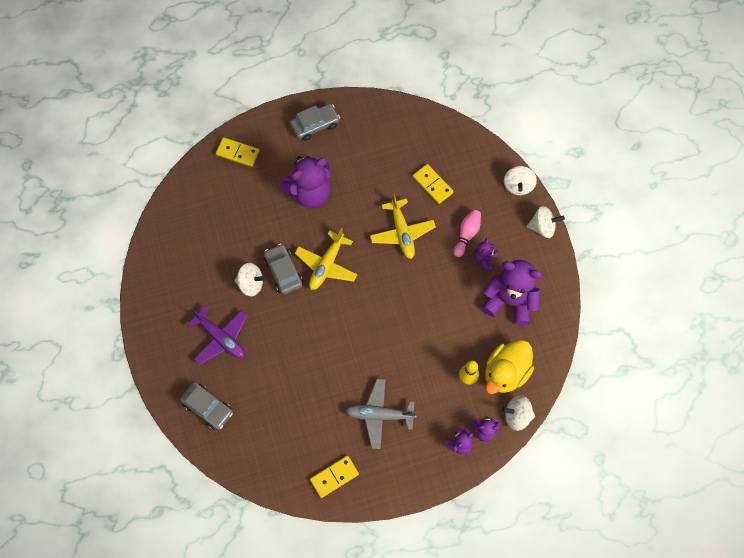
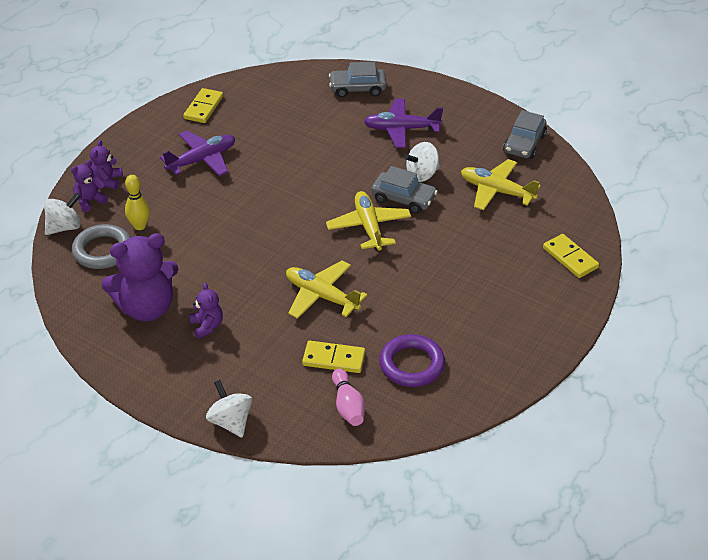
camera: 140 degrees right, 25 degrees down
(221, 234) = (496, 191): none -> yellow plane
(238, 153) = (570, 258): yellow domino -> yellow domino turned 75 degrees clockwise
(309, 193) = (455, 270): purple teddy bear -> none
(315, 125) = (527, 332): grey car -> grey car (524, 144)
(379, 415) = (202, 160): grey plane -> purple plane
(395, 151) = (412, 364): none -> purple ring
(467, 235) = (248, 336): pink bowling pin -> pink bowling pin (348, 405)
(505, 373) = (102, 250): yellow duck -> grey ring
(542, 227) = (164, 397): white spinning top -> none

